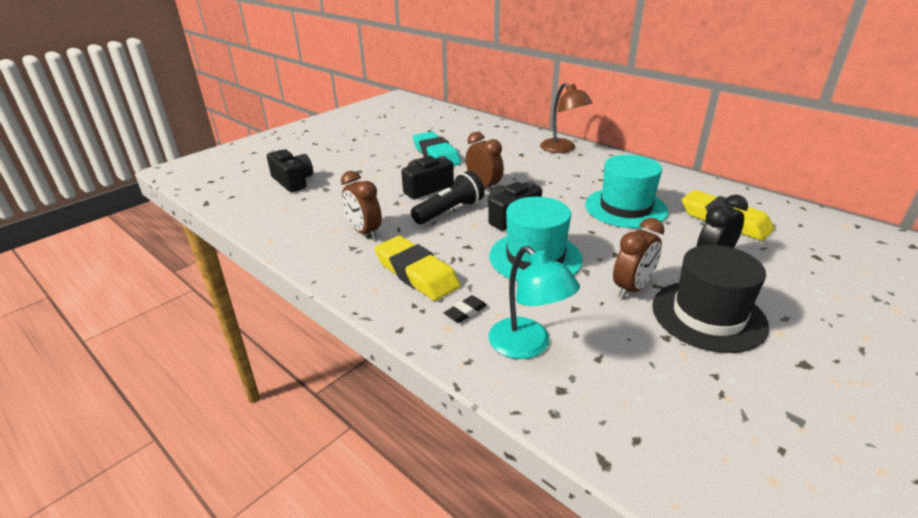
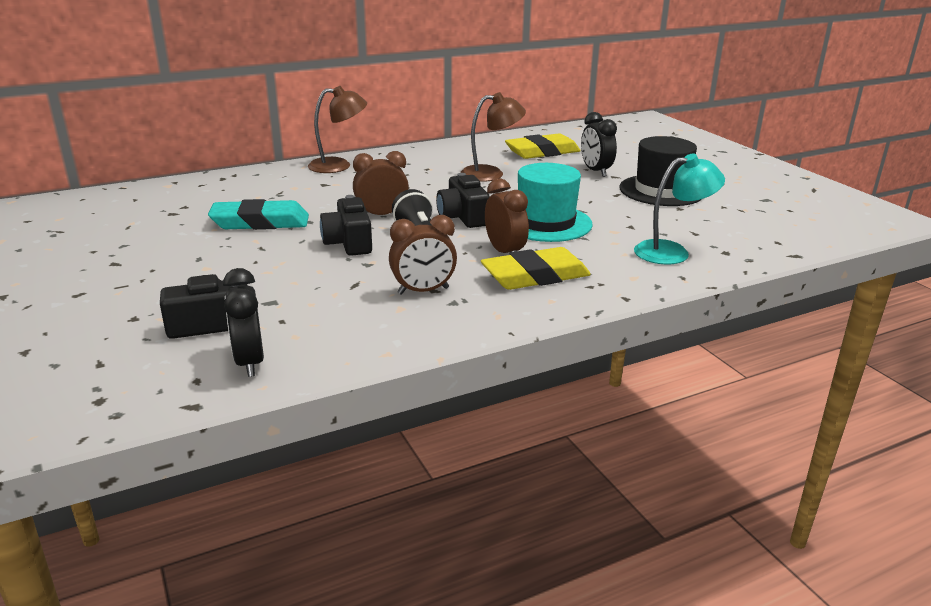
camera: 70 degrees left, 5 degrees down
(252, 203) = (250, 362): none -> black clock
(465, 312) = (614, 266): black eraser -> none
(625, 208) = (491, 174): turquoise hat -> brown lamp
(632, 288) = (615, 202): brown clock -> brown clock (505, 252)

